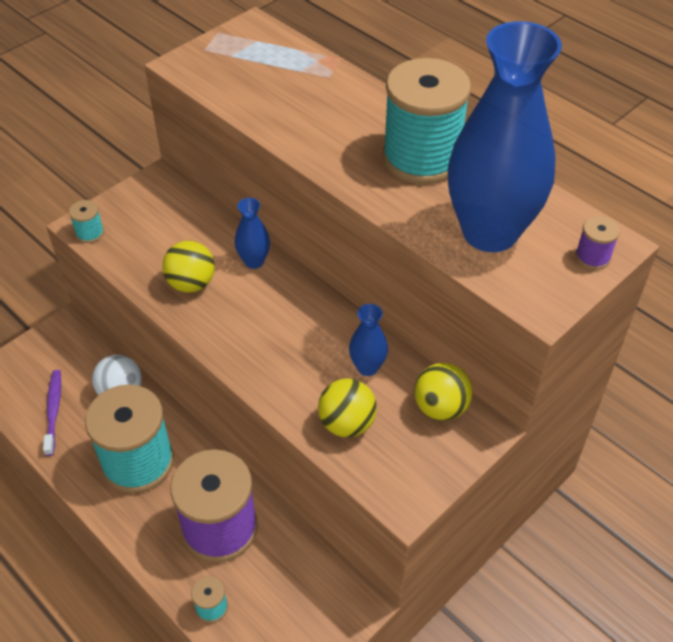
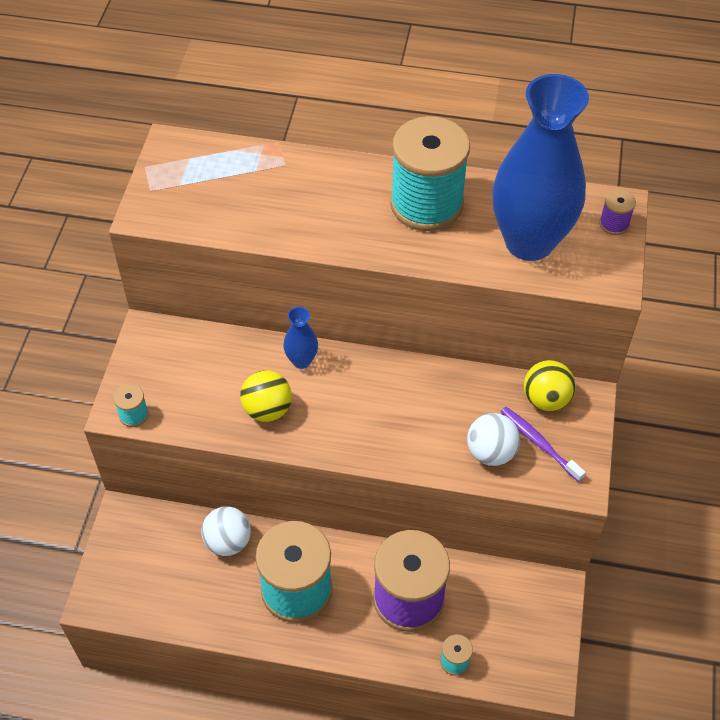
camera: 35 degrees left, 5 degrees up
(53, 411) = (183, 593): purple toothbrush -> purple toothbrush (539, 443)
(347, 424) = (491, 452): yellow ball -> white ball
(367, 367) = (468, 399): blue vase -> none

